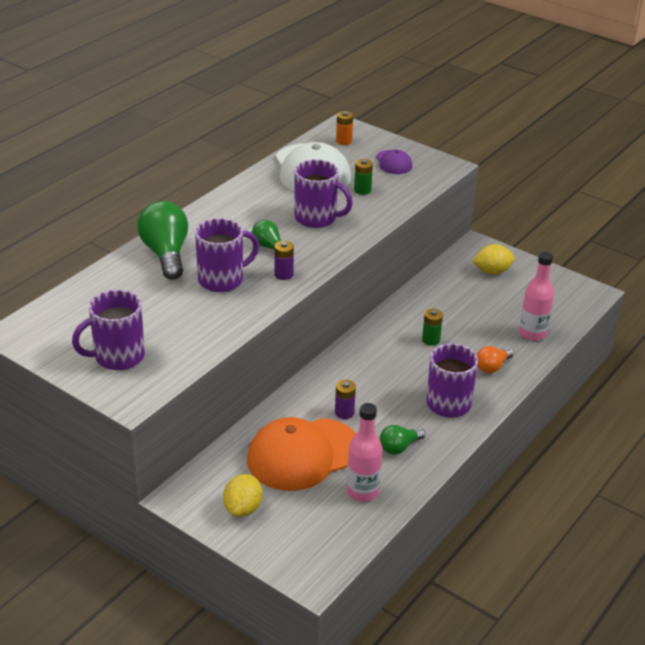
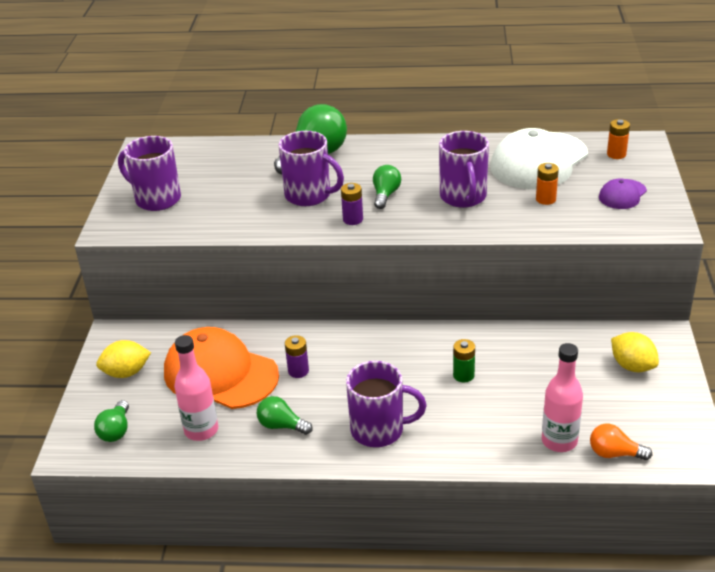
camera: 60 degrees right, 0 degrees up
(314, 541) = (116, 431): none -> green light bulb
(362, 190) = (545, 199): green battery -> orange battery
(492, 367) = (467, 435): orange light bulb -> orange light bulb (614, 453)

